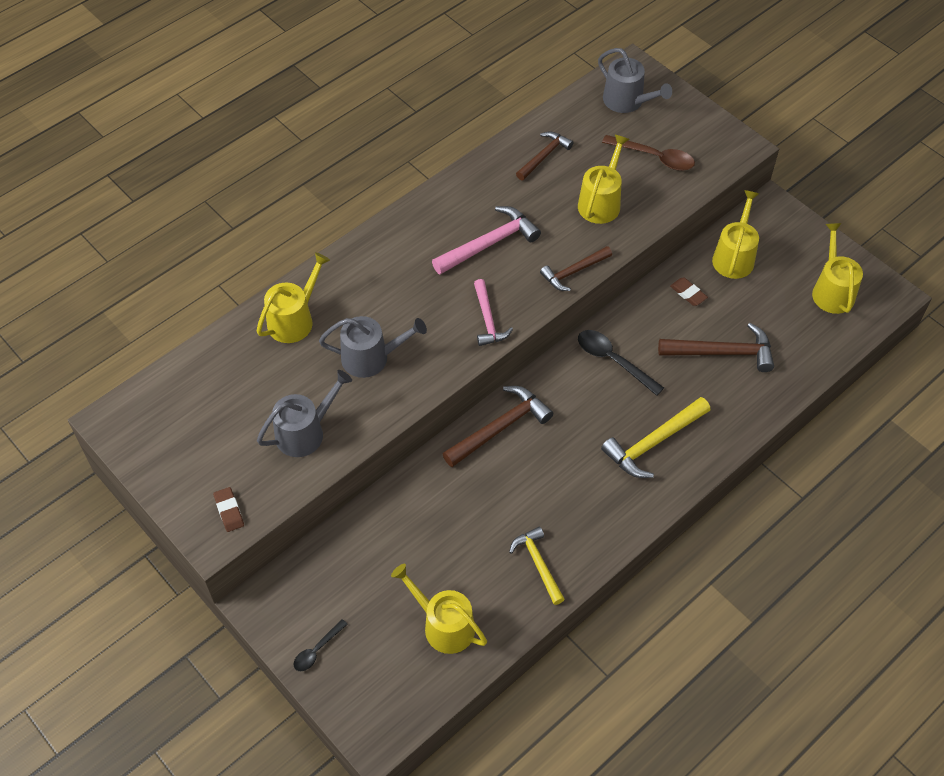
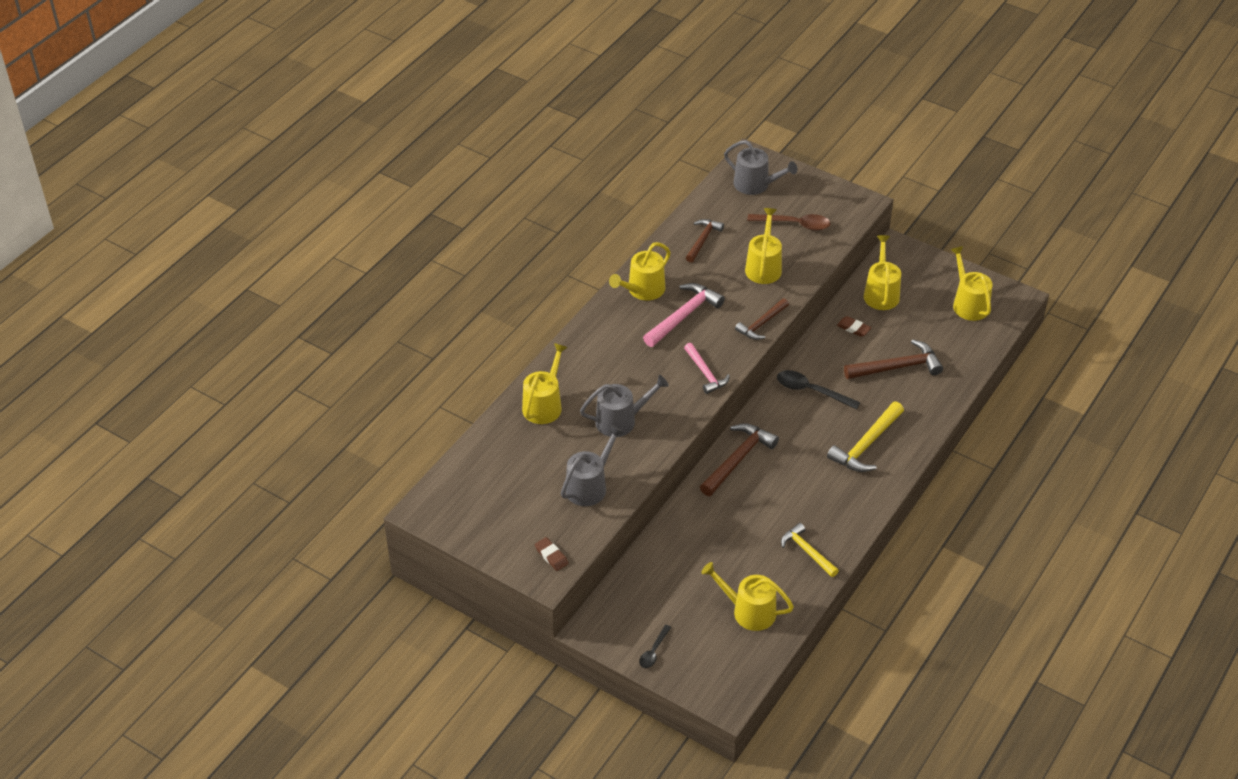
camera: 15 degrees left, 10 degrees down
(455, 203) = (643, 290): none -> yellow watering can

